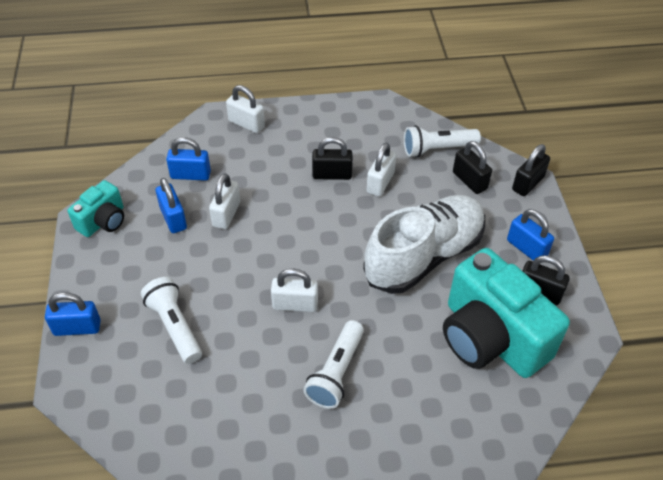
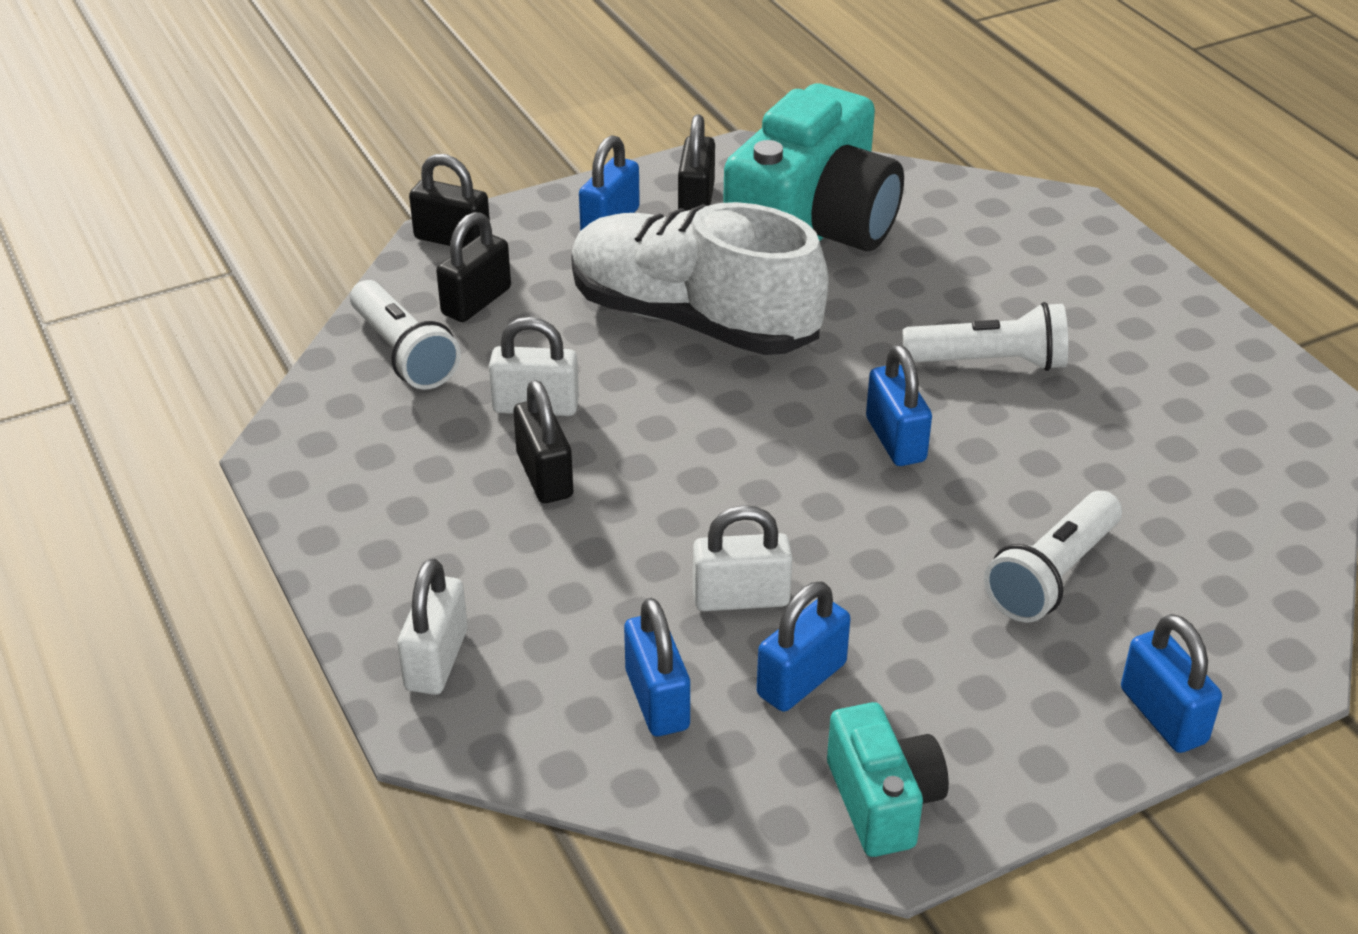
camera: 110 degrees left, 10 degrees down
(103, 221) = (883, 802): turquoise camera -> turquoise camera turned 60 degrees clockwise
(295, 304) = (895, 440): white padlock -> blue padlock

